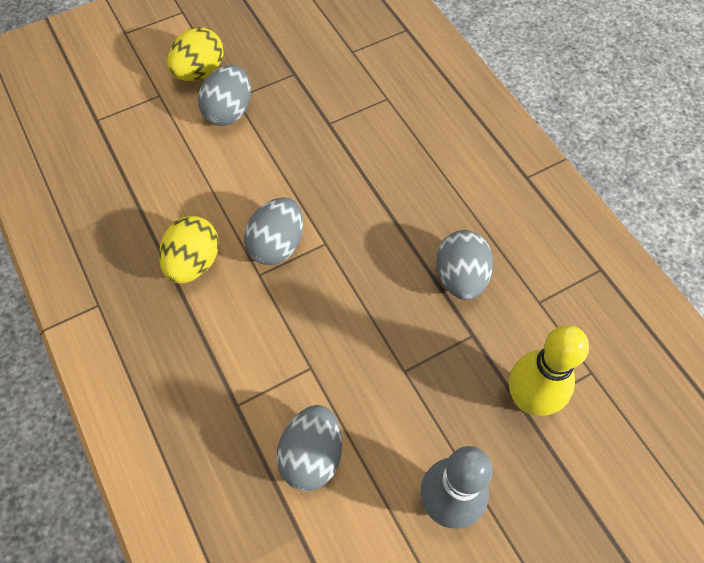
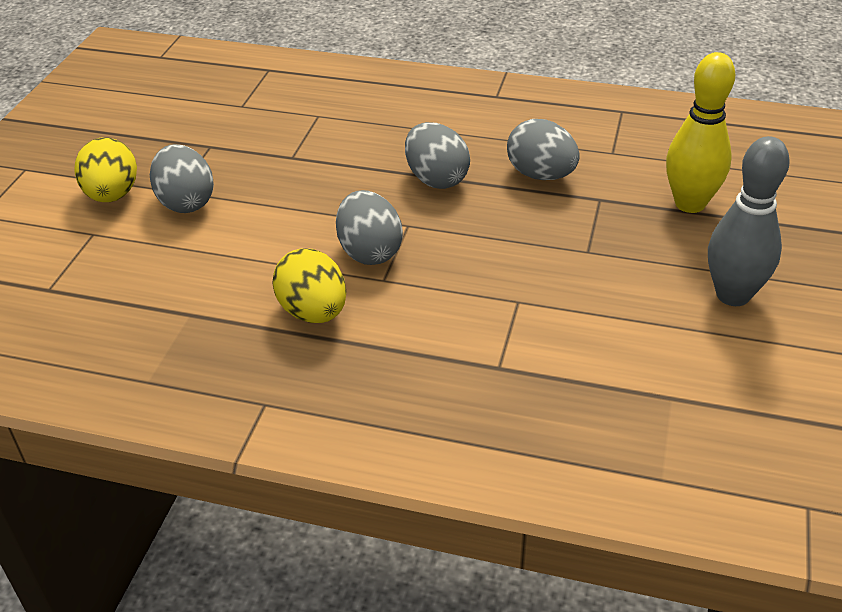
camera: 45 degrees left, 20 degrees down
(312, 456) = (604, 347): grey egg -> grey egg (436, 179)

